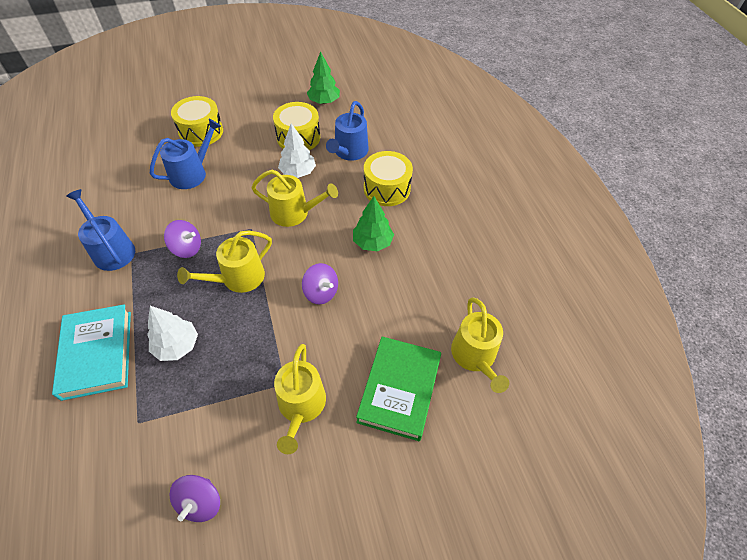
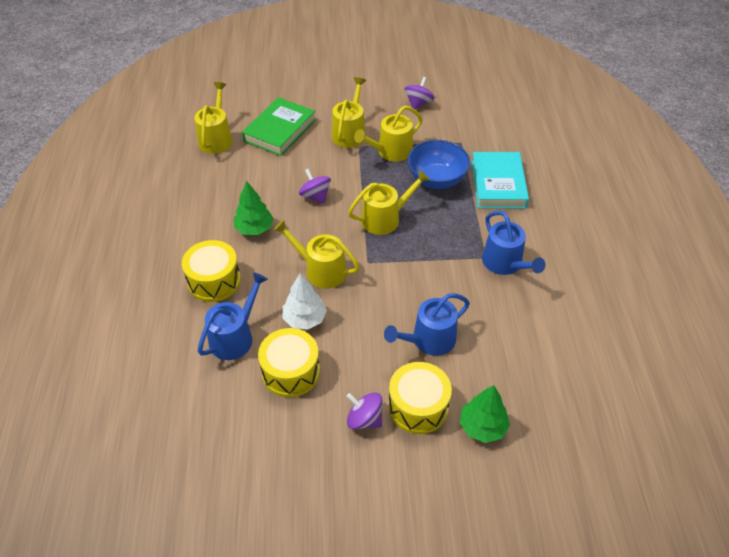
camera: 165 degrees left, 5 degrees down
(177, 345) = (436, 179): white tree -> blue bowl
(187, 248) = (431, 253): purple spinning top -> purple spinning top (364, 419)
(238, 381) = (391, 152): none -> yellow watering can
(324, 101) = (236, 434): green tree -> green tree (482, 426)

